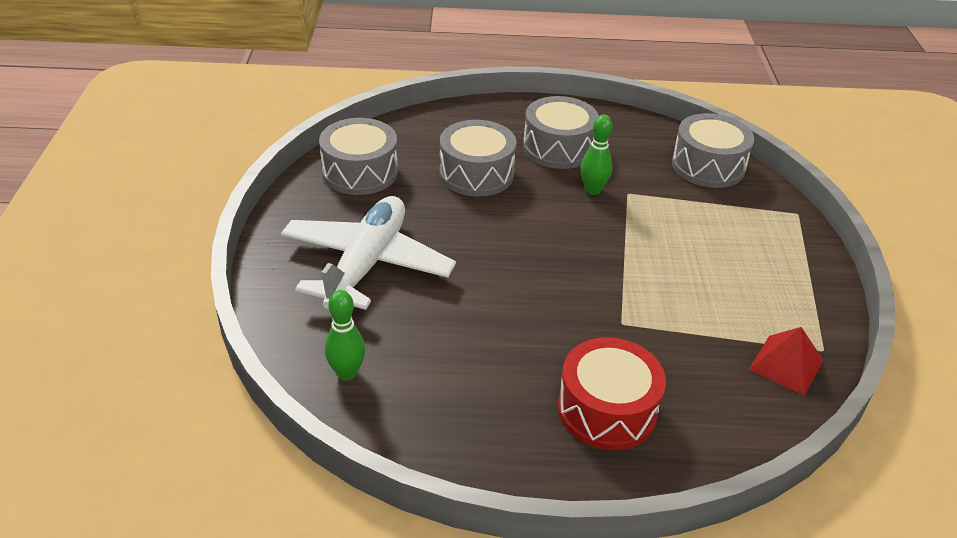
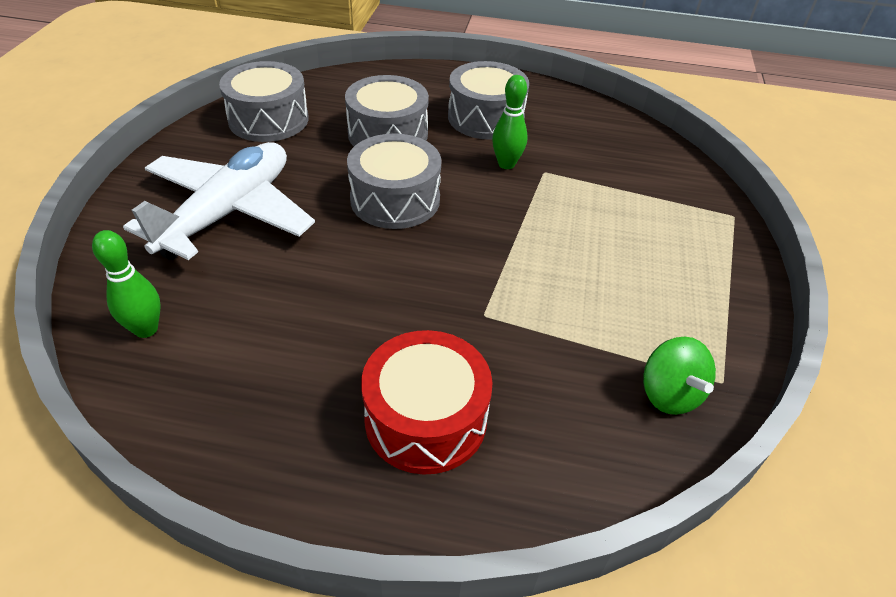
camera: 10 degrees right, 5 degrees up
(708, 166) = (644, 153): grey drum -> grey drum (395, 199)
(786, 364) = (669, 394): red pyramid -> green spinning top

